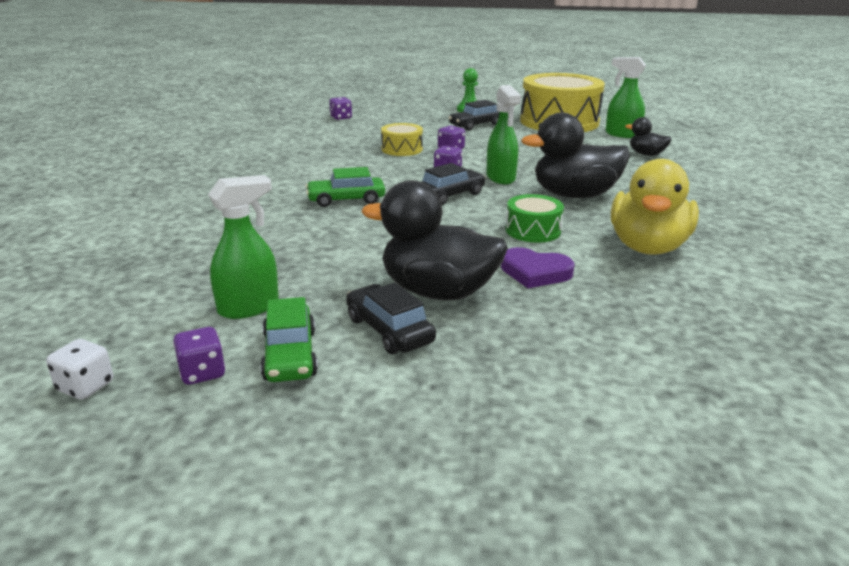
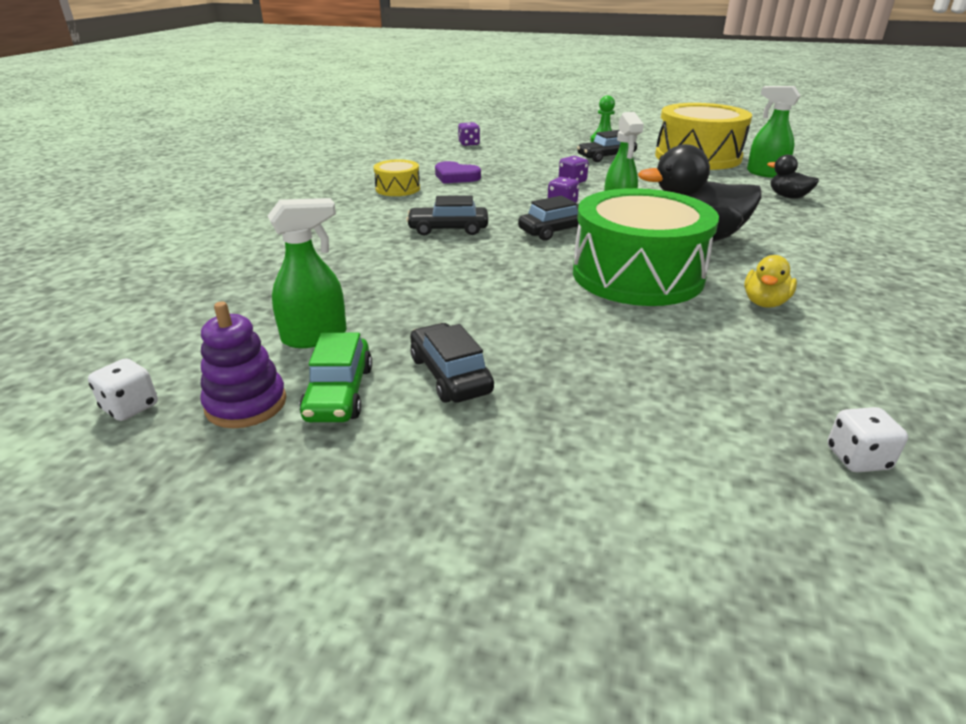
camera: 10 degrees right, 5 degrees up
(202, 373) = (246, 404): purple dice -> purple stacking toy
(346, 200) = (448, 229): green car -> black car
(402, 149) = (521, 179): yellow drum -> yellow drum (397, 188)
(438, 292) = (514, 336): black duck -> none
(533, 230) = (637, 275): green drum -> green drum, size x2.16
(535, 272) = (627, 322): purple heart -> purple heart (456, 176)
(647, 247) = (764, 303): yellow duck -> yellow duck, size x0.51
(749, 366) = (857, 458): none -> white dice

